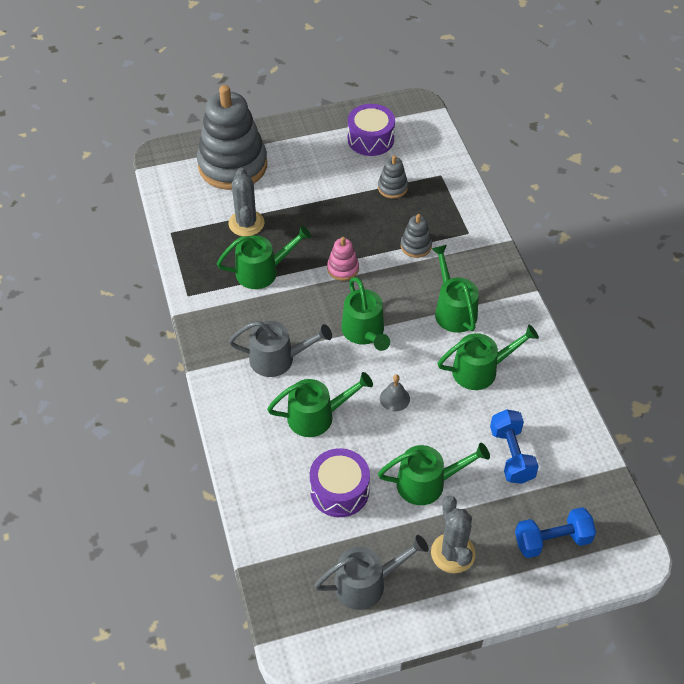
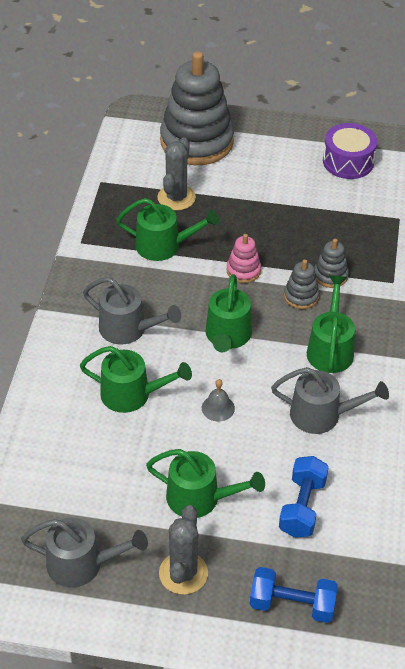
camera: 25 degrees right, 5 degrees down
(339, 490) = (110, 470): purple drum -> none
(392, 188) = (341, 213): grey stacking toy -> grey stacking toy (301, 296)
(480, 370) = (322, 415): green watering can -> grey watering can

